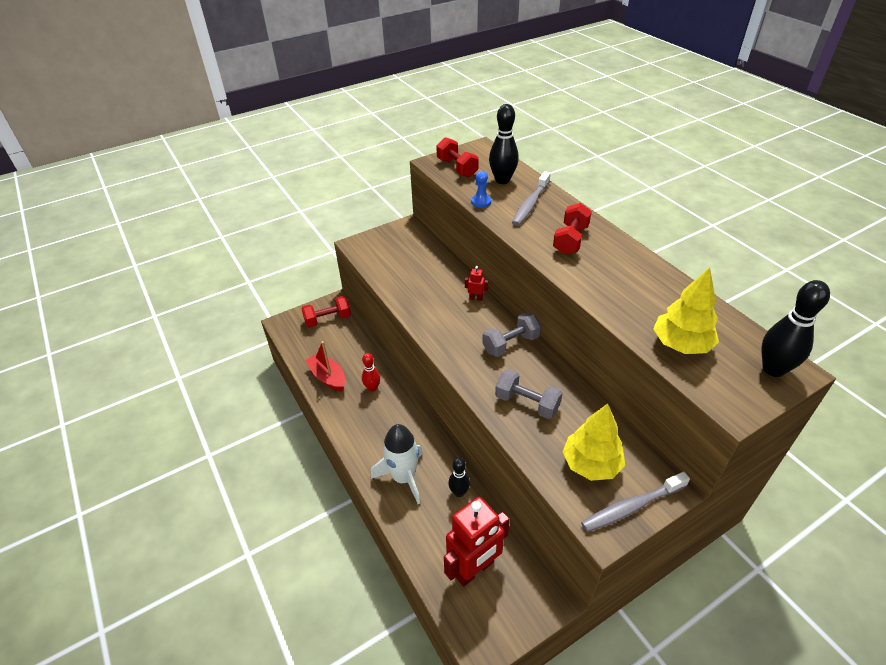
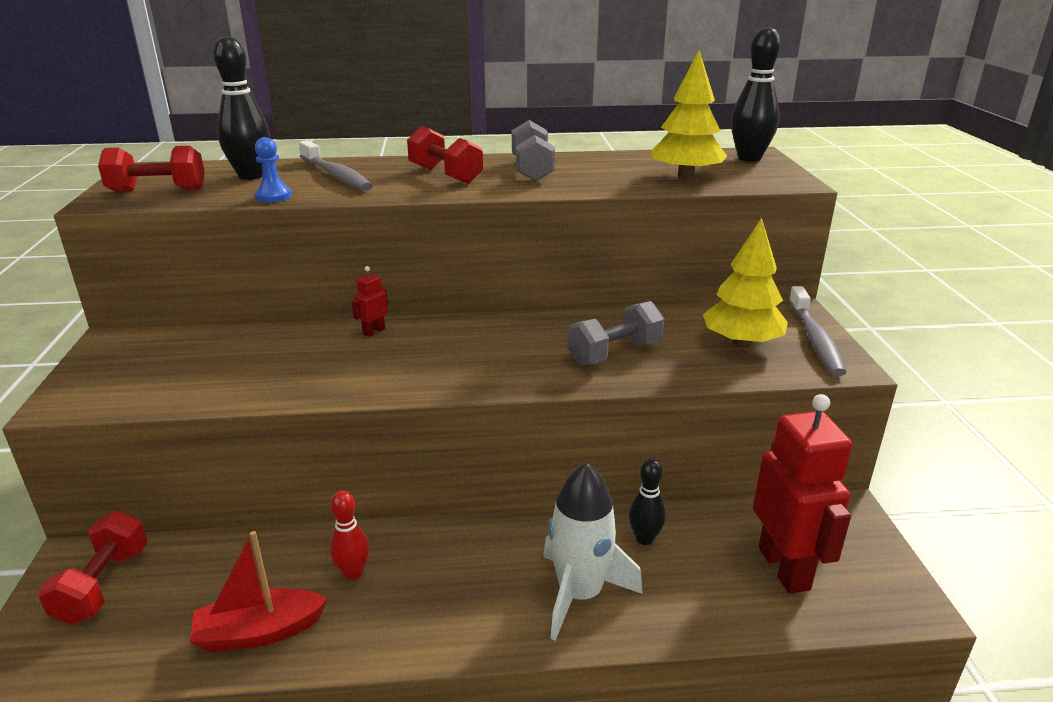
camera: 65 degrees left, 15 degrees down
(511, 344) = (496, 333): grey dumbbell -> grey dumbbell (532, 170)

